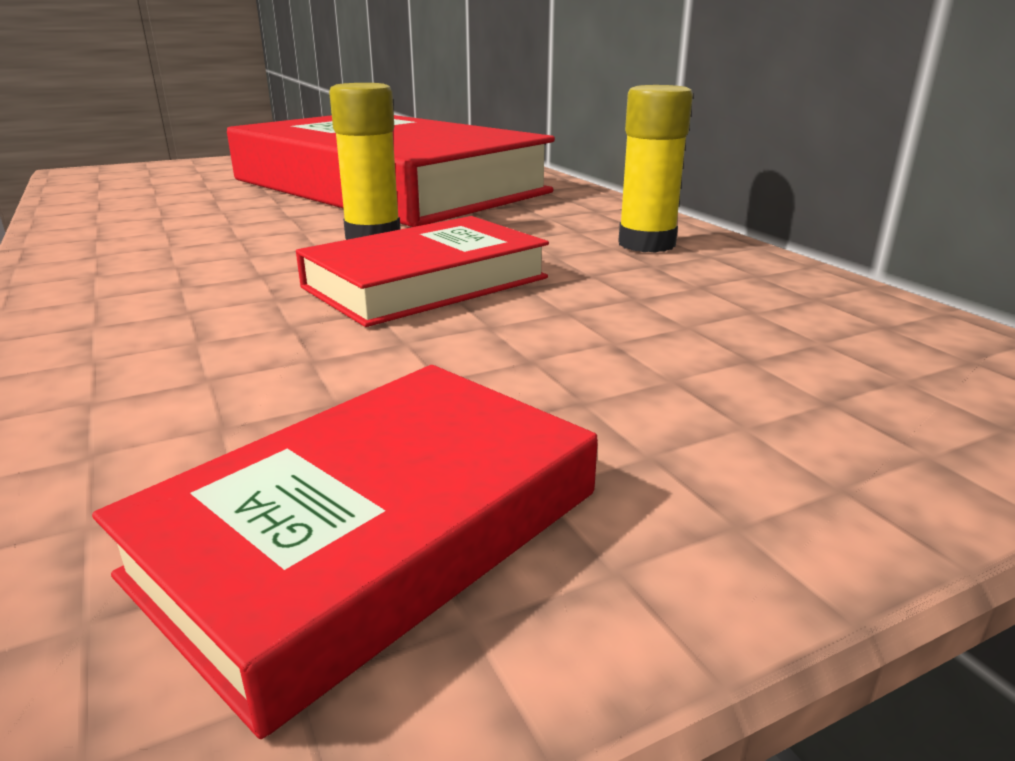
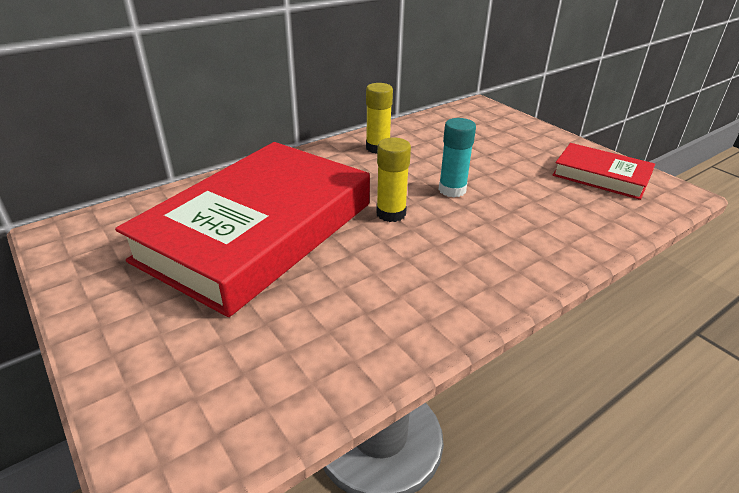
camera: 100 degrees left, 10 degrees up
(426, 282) = (452, 190): red book -> turquoise glue stick

